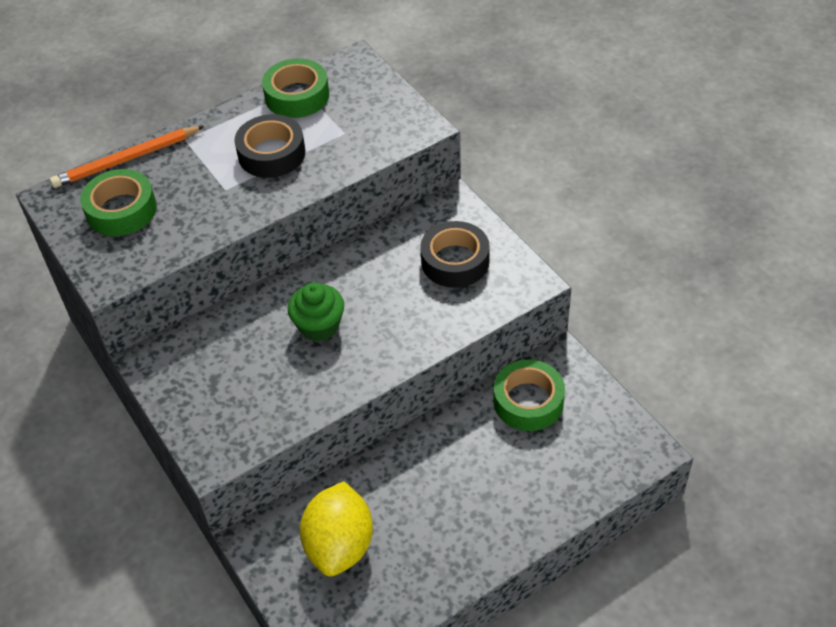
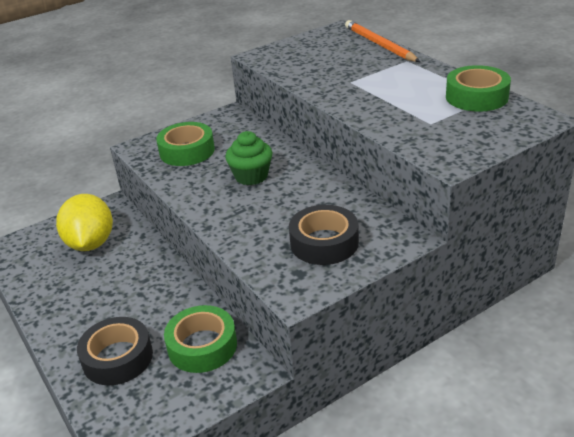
camera: 90 degrees right, 15 degrees down
(121, 210) = (325, 50): green tape -> green tape (187, 151)
(271, 154) = (395, 94): black tape -> black tape (117, 358)
(340, 545) = (91, 243): yellow lemon -> yellow lemon turned 75 degrees clockwise

